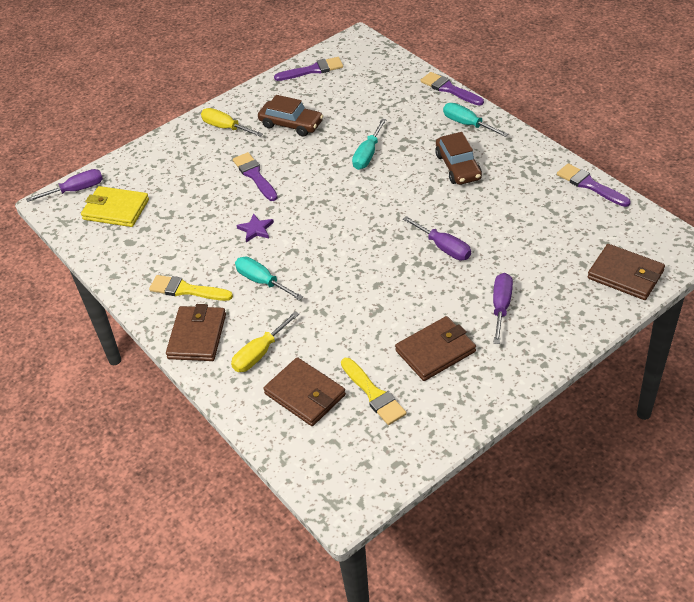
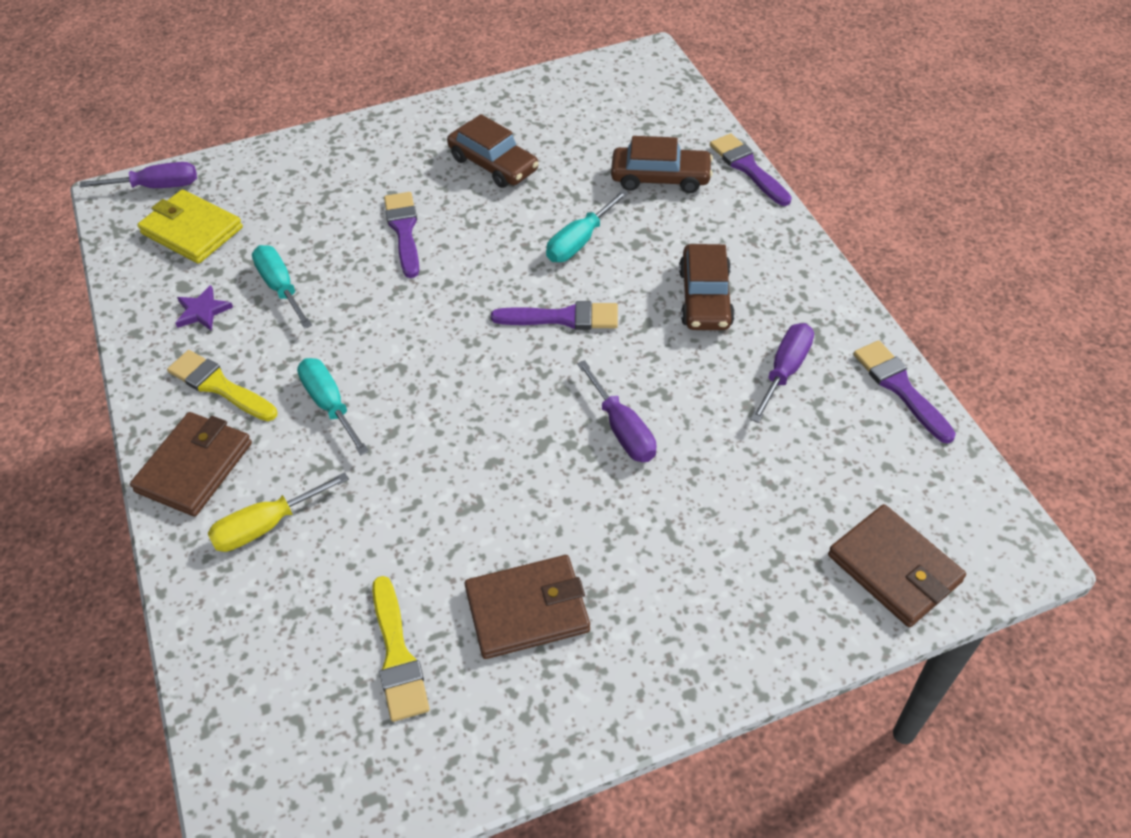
camera: 15 degrees right, 5 degrees up
(225, 127) = (401, 145): yellow screwdriver -> none
(256, 229) = (363, 317): purple star -> purple star (202, 311)
(305, 394) = (296, 620): brown wallet -> none
(312, 70) = (563, 89): purple brush -> purple brush (563, 318)
(399, 107) = (660, 178): none -> brown car
(467, 124) = (750, 231): turquoise screwdriver -> turquoise screwdriver (280, 287)
(501, 307) = (666, 562): purple screwdriver -> purple screwdriver (785, 371)

